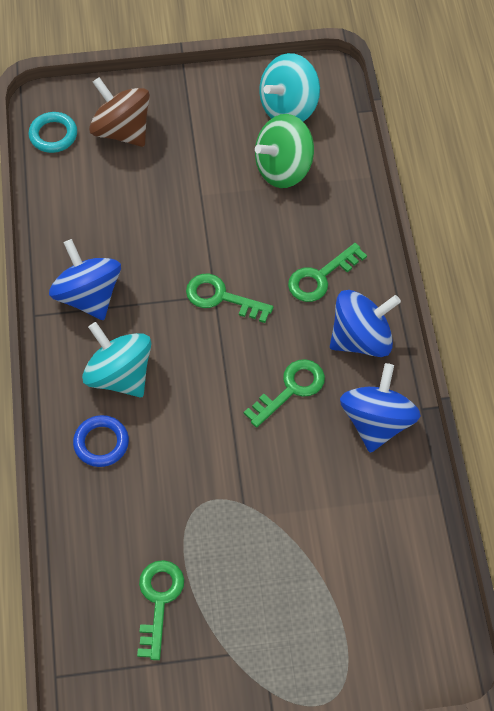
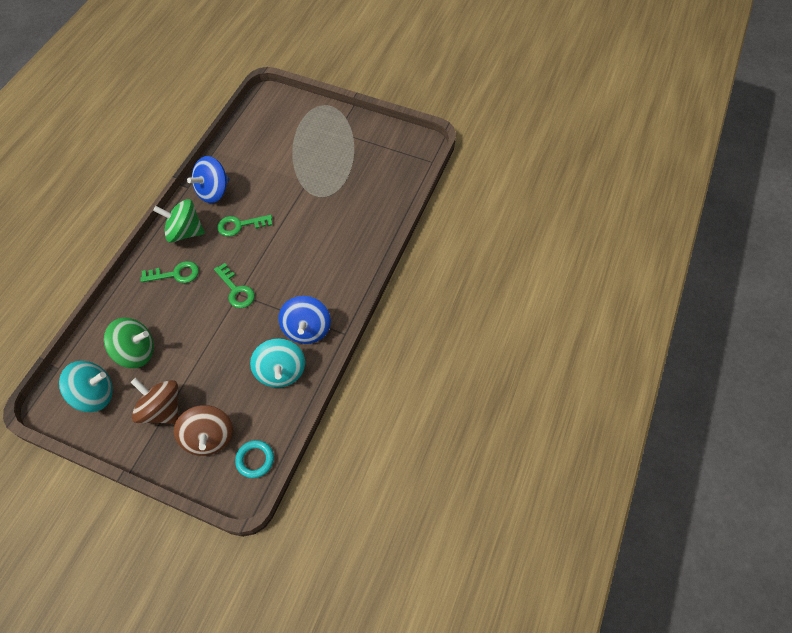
camera: 150 degrees left, 0 degrees up
(101, 443) = (351, 246): blue ring -> none
(120, 375) = (320, 275): turquoise spinning top -> turquoise spinning top (281, 371)
(159, 601) = (369, 168): green key -> none
(198, 130) = (162, 409): none -> brown spinning top
(361, 339) = (185, 232): blue spinning top -> green spinning top

